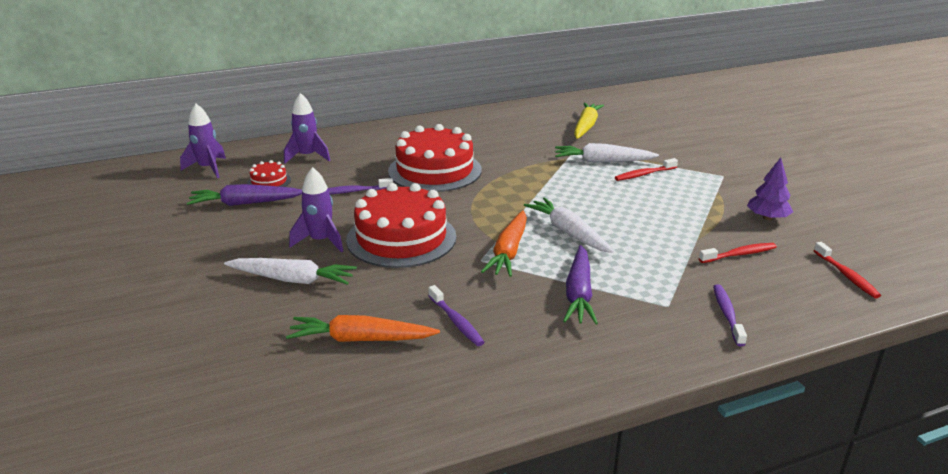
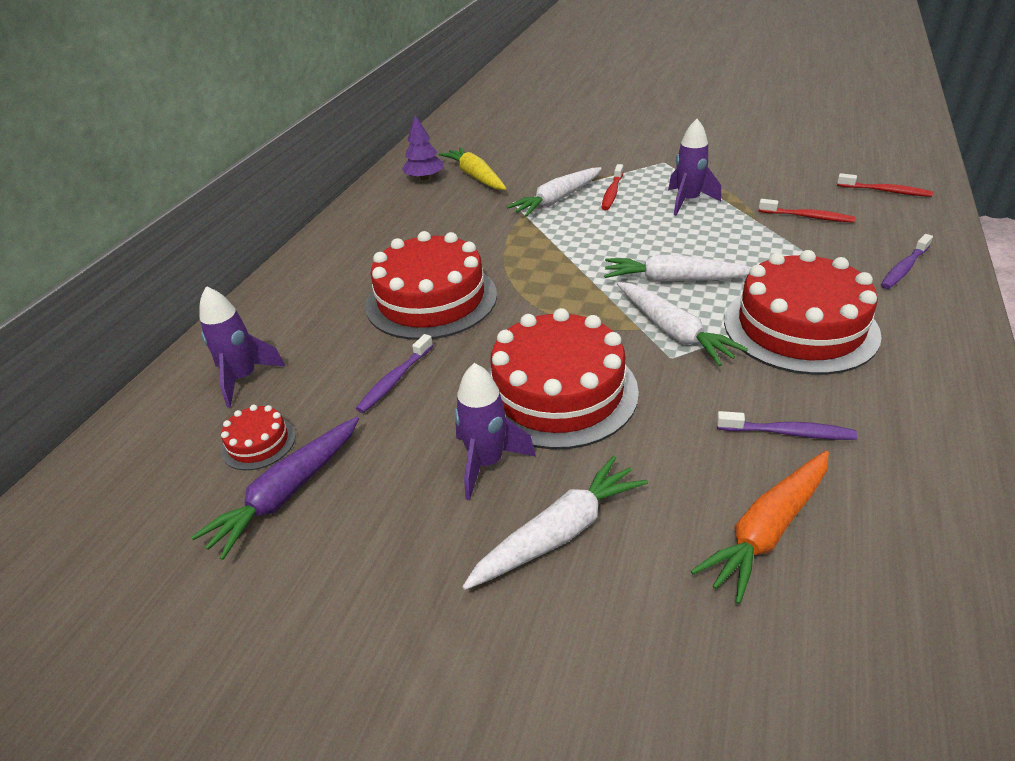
camera: 45 degrees left, 10 degrees up
(208, 168) = (121, 490): purple rocket -> purple rocket (688, 201)
(508, 251) = (673, 331): orange carrot -> white carrot
(579, 293) = (800, 327): purple carrot -> red cake
(727, 314) = (904, 268): purple toothbrush -> purple toothbrush turned 90 degrees counterclockwise
(739, 254) = (808, 217): red toothbrush -> red toothbrush turned 90 degrees clockwise
(767, 218) = (759, 178): purple tree -> purple tree (424, 178)

